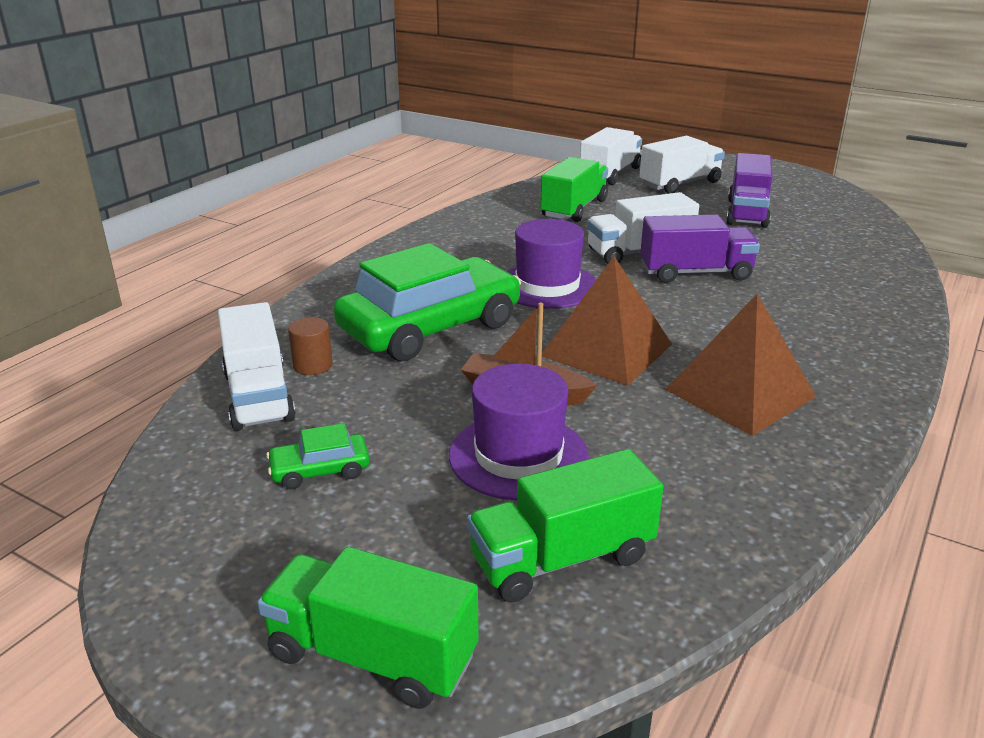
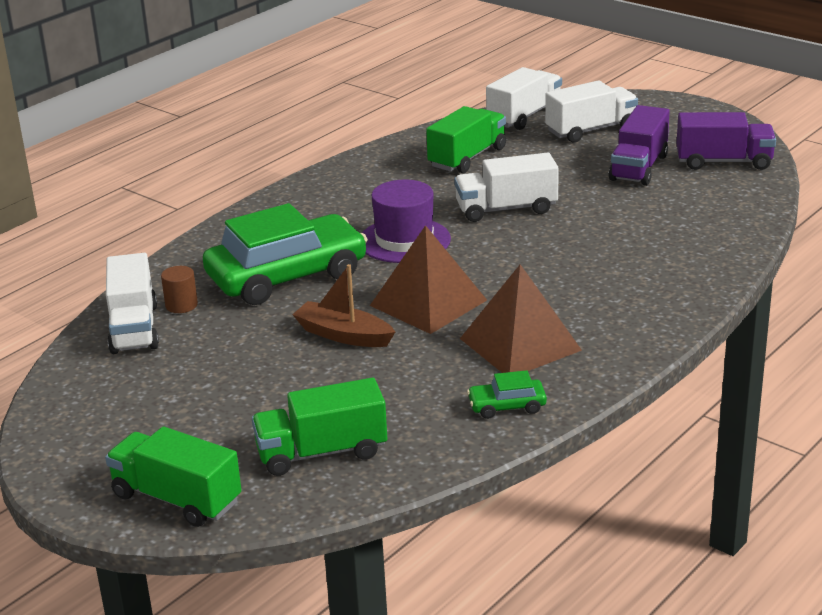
camera: 10 degrees right, 0 degrees up
(320, 470) = (169, 386): green car -> green car (507, 406)
(518, 456) = (319, 383): purple hat -> none
(695, 273) = (547, 232): purple truck -> purple truck (724, 162)

